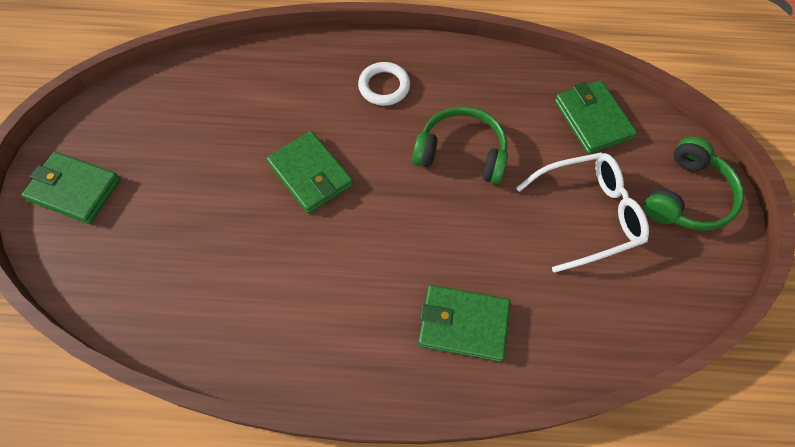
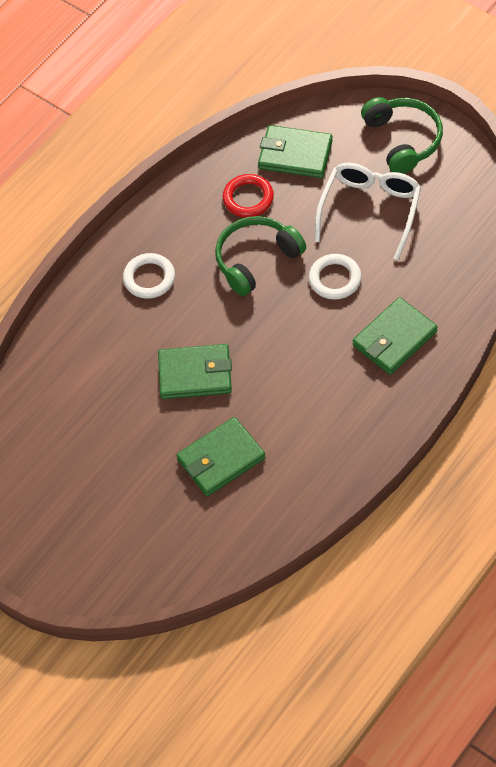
camera: 50 degrees left, 5 degrees down
(75, 190) = (77, 554): green wallet -> green wallet (221, 459)
(490, 229) = (335, 279): none -> white ring
(518, 111) = (248, 198): none -> red ring

